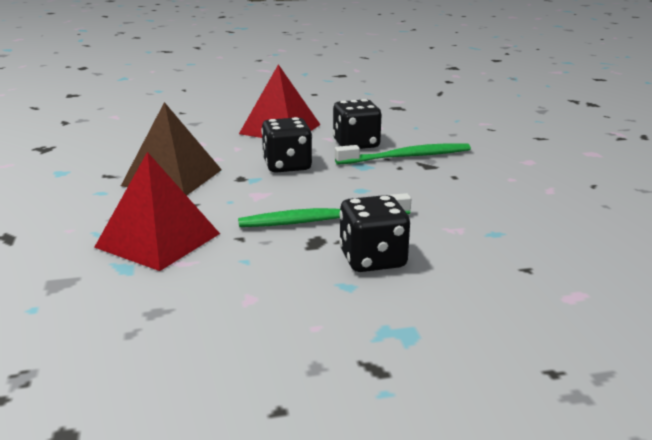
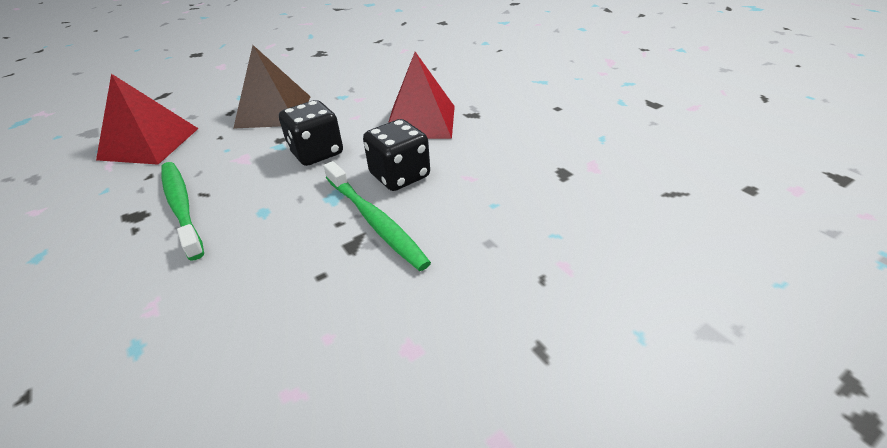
camera: 70 degrees right, 15 degrees up
(372, 259) = (85, 260): black dice -> none

